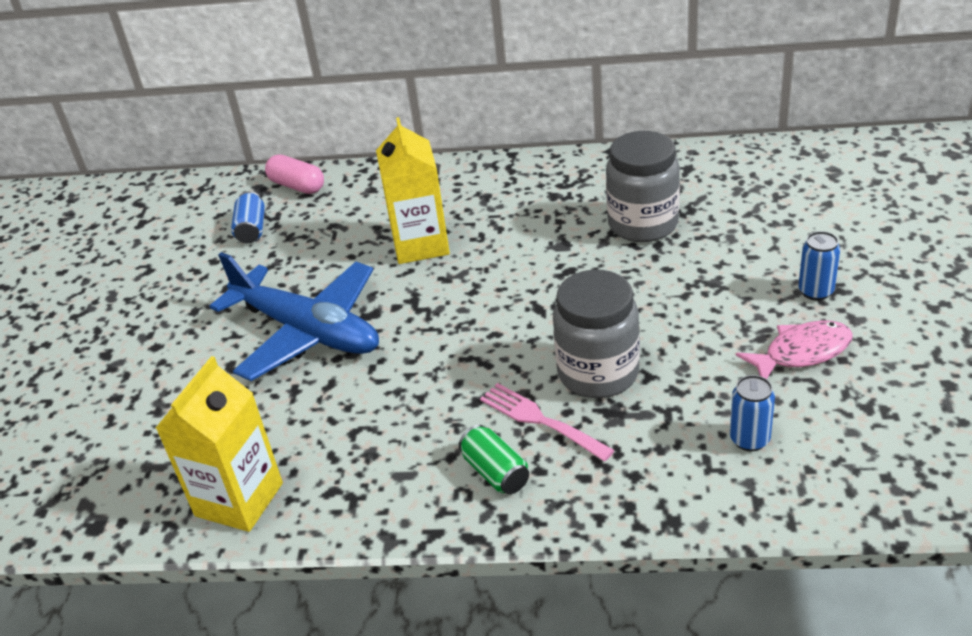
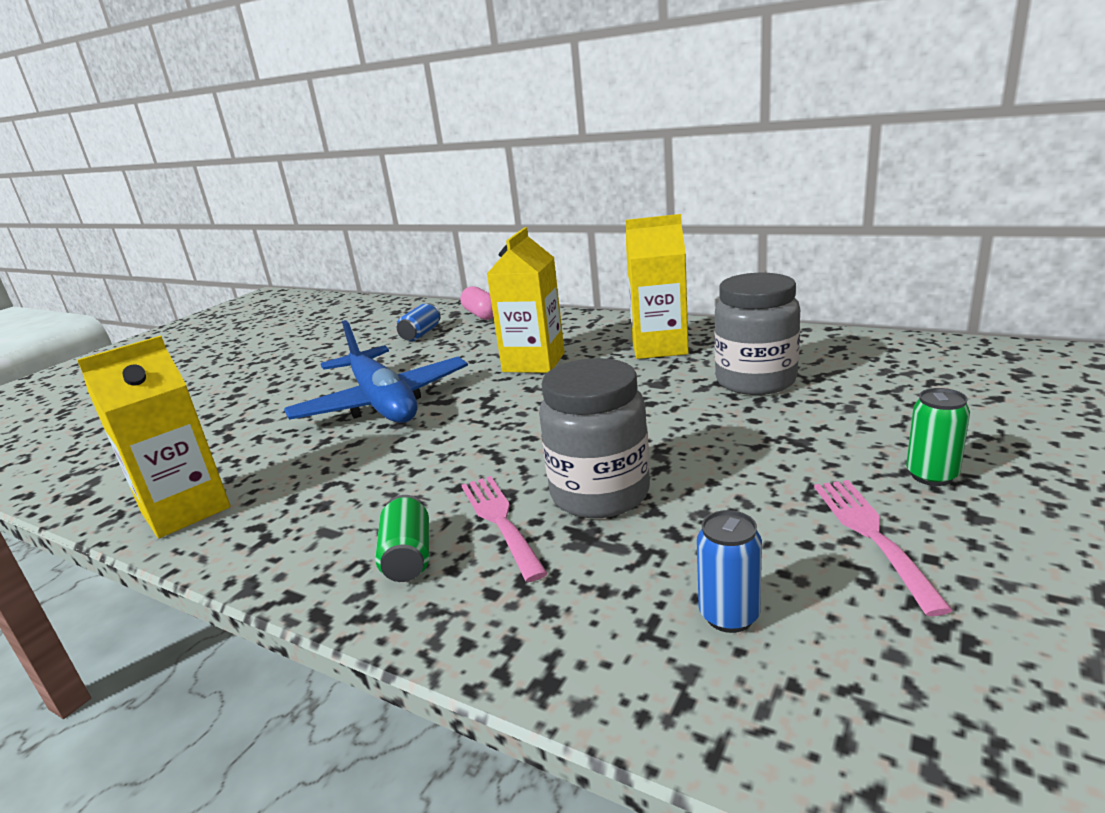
camera: 25 degrees right, 15 degrees down
(530, 199) = (659, 347): none -> yellow carton
(802, 352) = (872, 535): pink fish -> pink fork
(815, 291) = (931, 475): blue can -> green can

